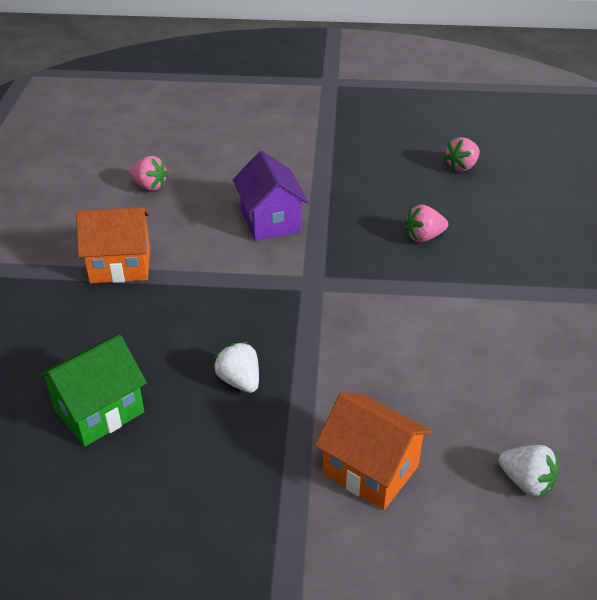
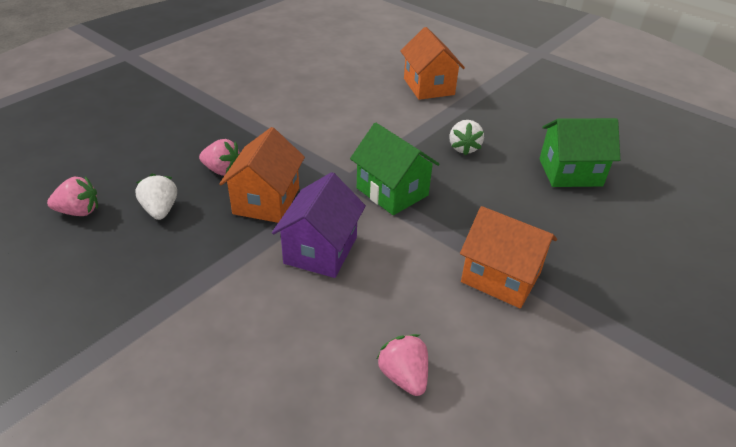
camera: 145 degrees left, 0 degrees up
(265, 291) = (392, 192): none -> green house
(354, 232) = (266, 201): none -> orange house
(526, 482) = (361, 56): white strawberry -> white strawberry (160, 210)

